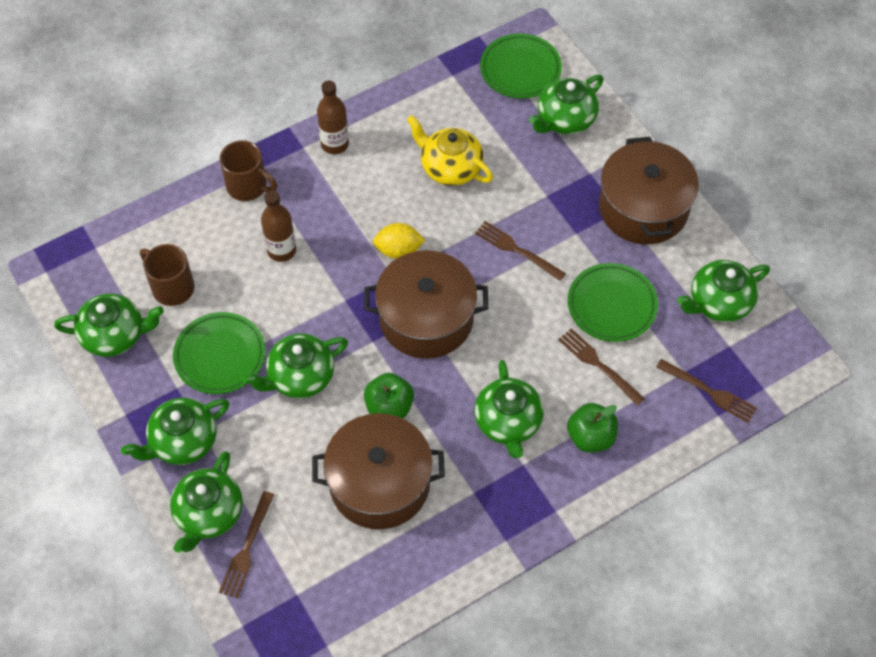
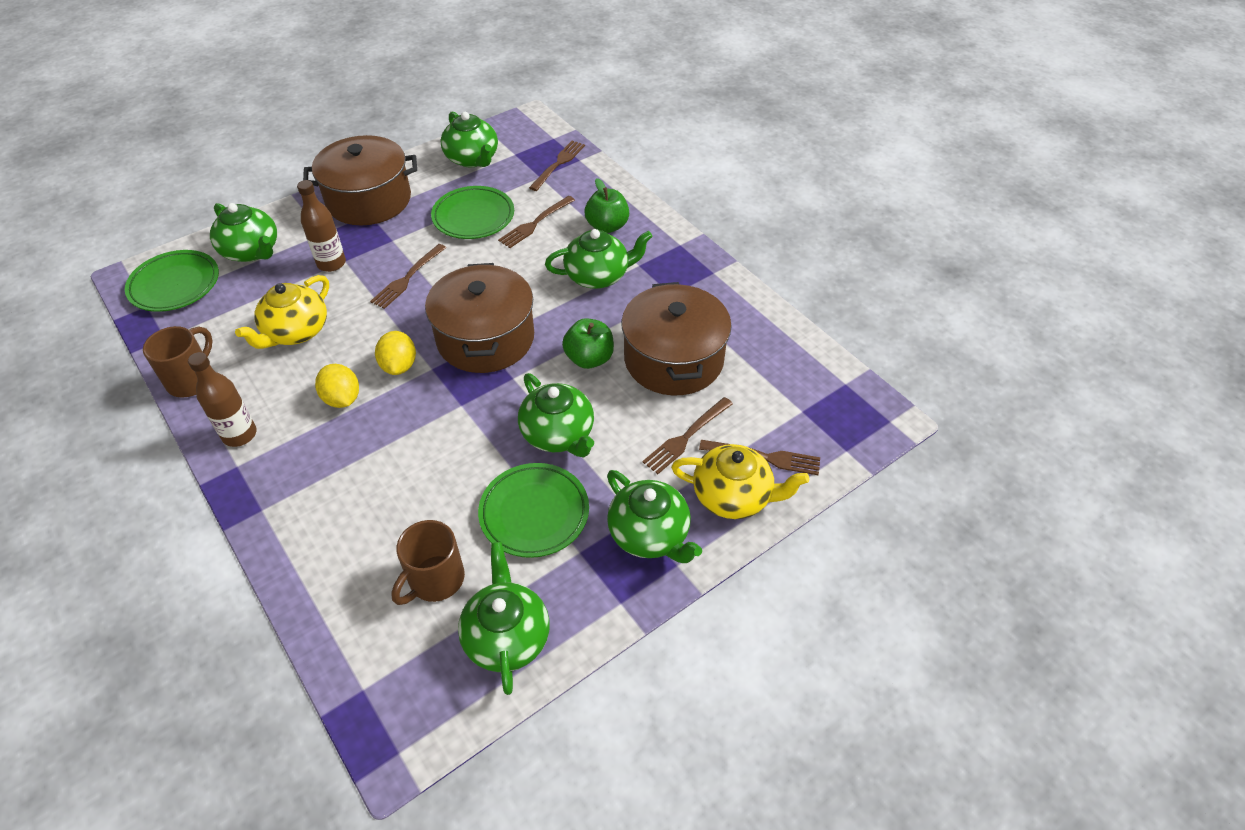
camera: 95 degrees left, 10 degrees down
(208, 514) = (733, 496): green teapot -> yellow teapot
(248, 186) = (287, 516): brown mug -> brown mug (192, 379)
(280, 483) = (686, 437): none -> brown fork
(281, 250) = (389, 470): brown bottle -> brown bottle (331, 263)
(364, 210) = (342, 399): none -> yellow lemon

